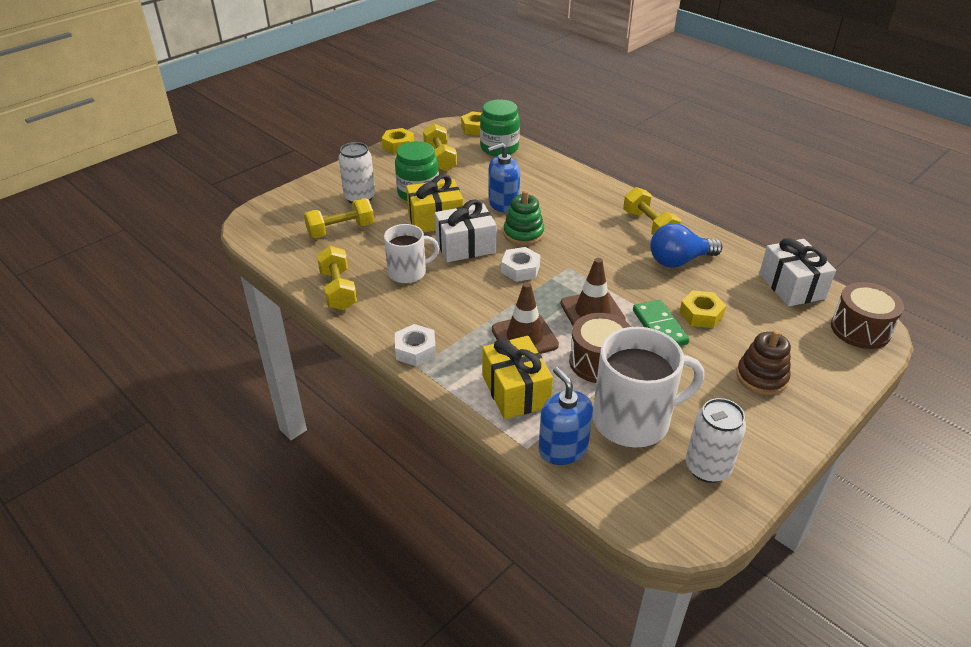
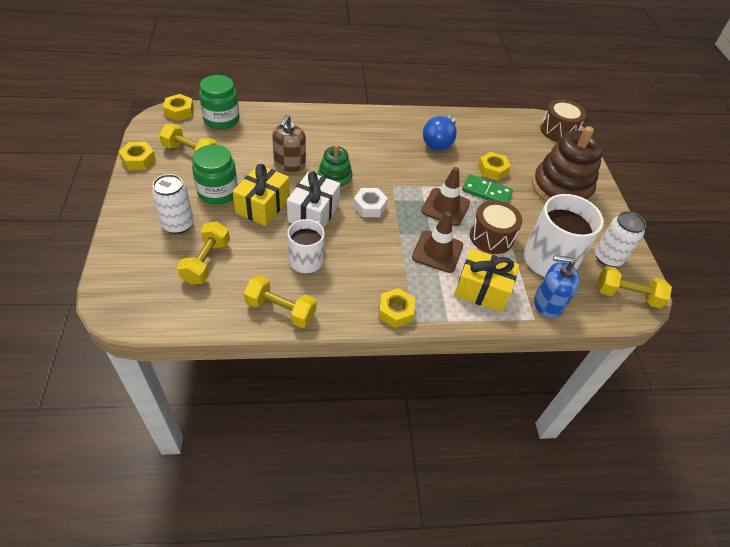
camera: 55 degrees left, 10 degrees up
(415, 350) = (395, 311): white nut -> yellow nut
(503, 203) = (289, 164): blue soap dispenser -> brown soap dispenser
(649, 226) = (393, 127): yellow dumbbell -> yellow dumbbell (626, 295)
(761, 377) = (561, 188): brown stacking toy -> brown stacking toy, size x1.78
(791, 286) = (504, 124): white gift -> none

